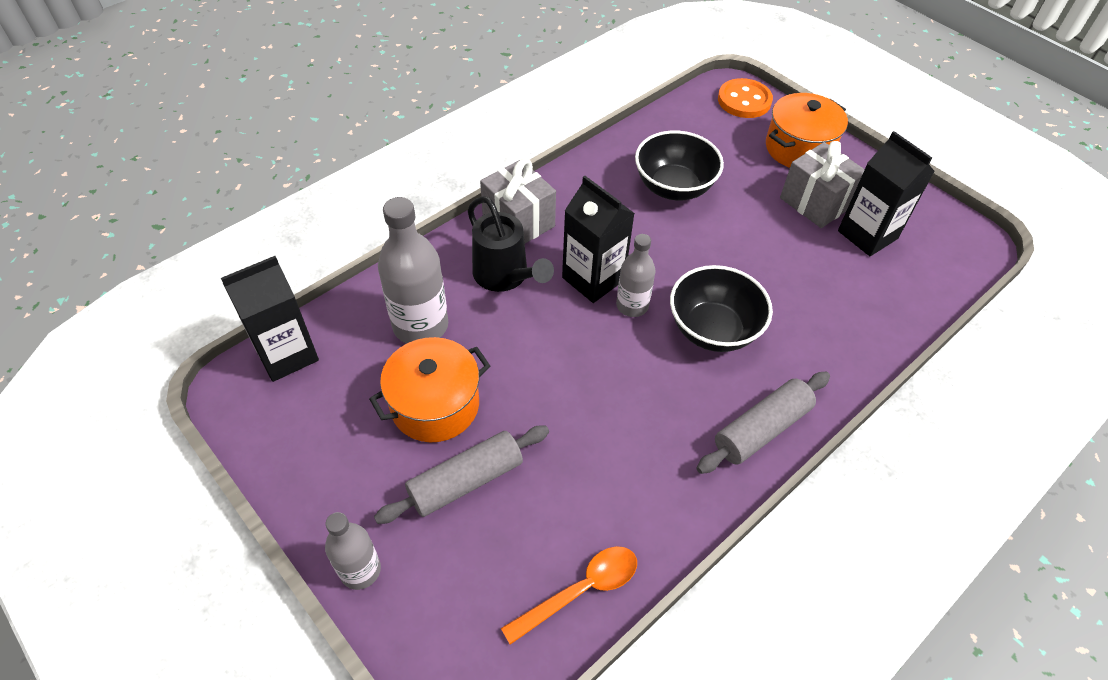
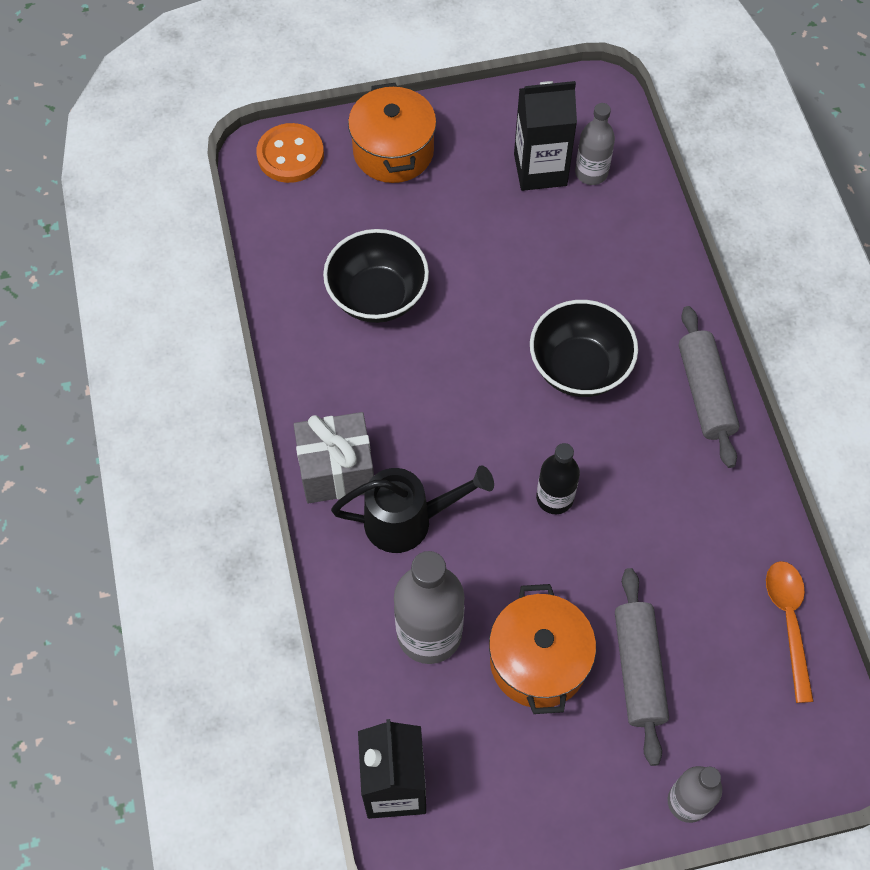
camera: 60 degrees left, 10 degrees up
(584, 359) = (554, 498): none -> black bottle
(593, 279) = (459, 439): black carton -> none
(632, 305) = (512, 421): grey bottle -> grey bottle (591, 173)
(815, 202) = (475, 185): grey gift -> none

